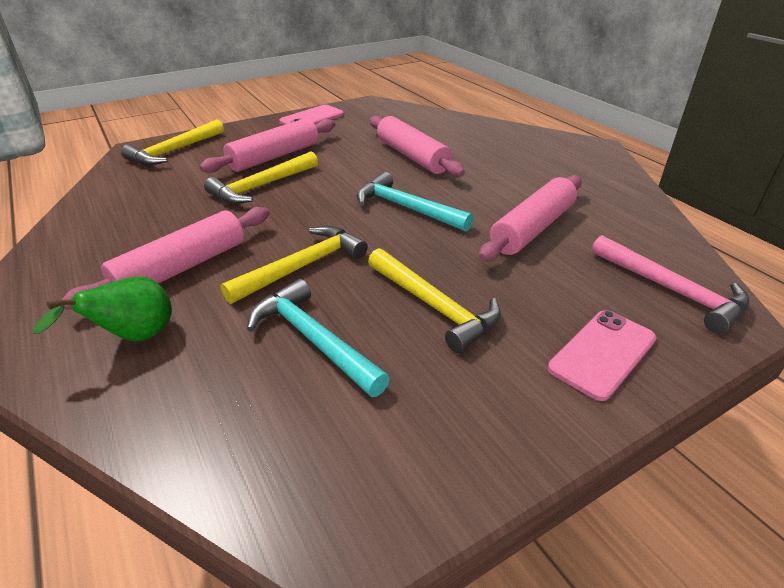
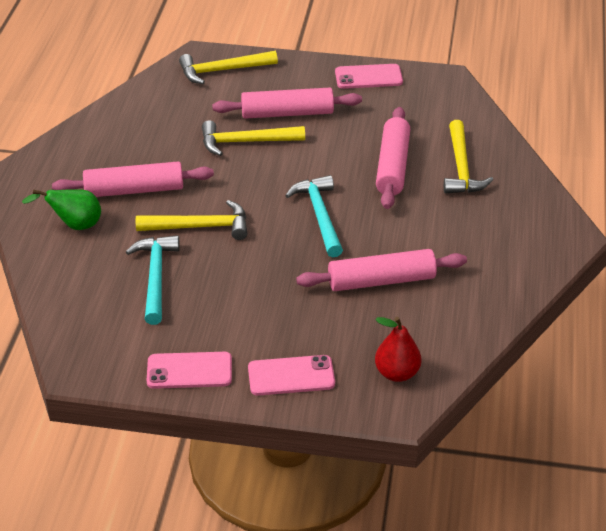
camera: 40 degrees right, 5 degrees up
(435, 307) = (240, 297): yellow hammer -> yellow hammer (461, 168)
(498, 423) = (189, 371): none -> pink phone
(672, 291) = (396, 373): pink hammer -> red pear

